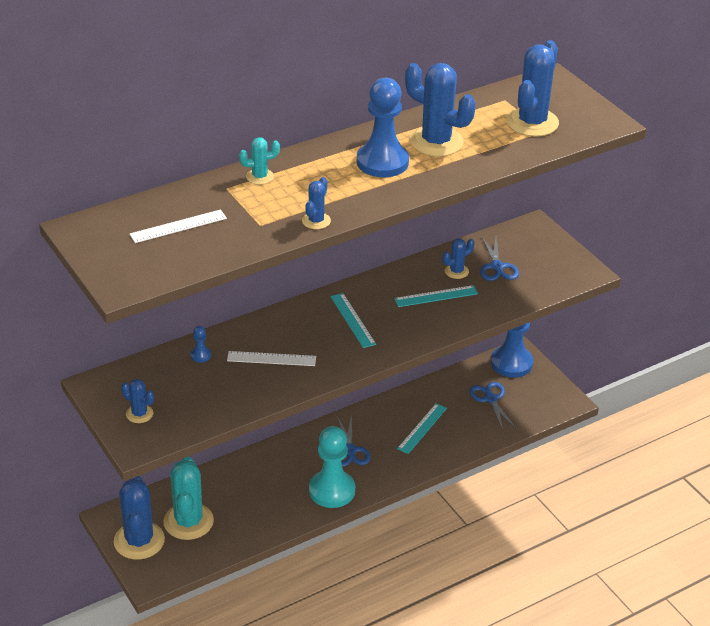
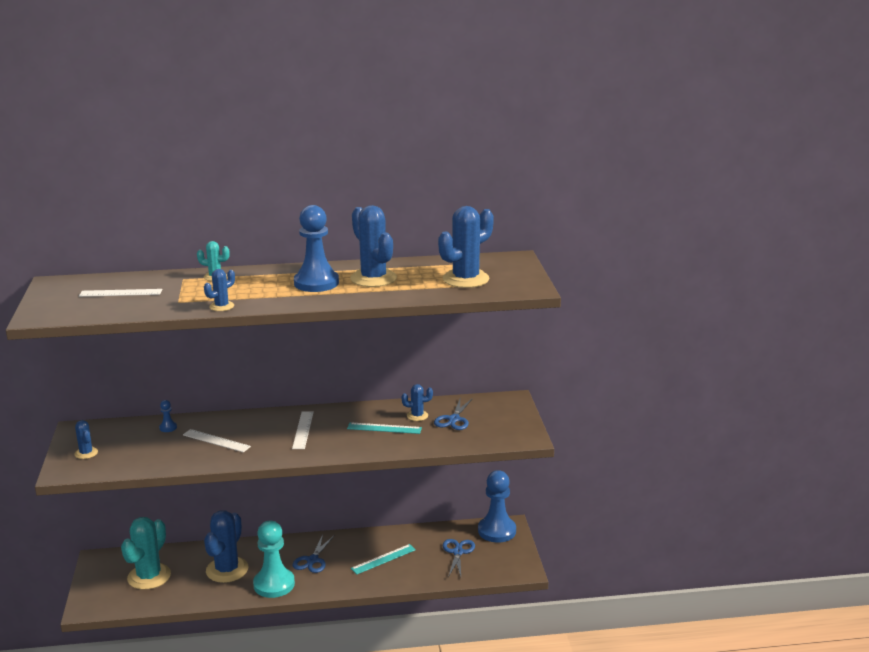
camera: 25 degrees right, 15 degrees down
(139, 541) = (103, 580): blue cactus -> blue cactus (227, 570)
(352, 320) = (303, 430): turquoise ruler -> white ruler

